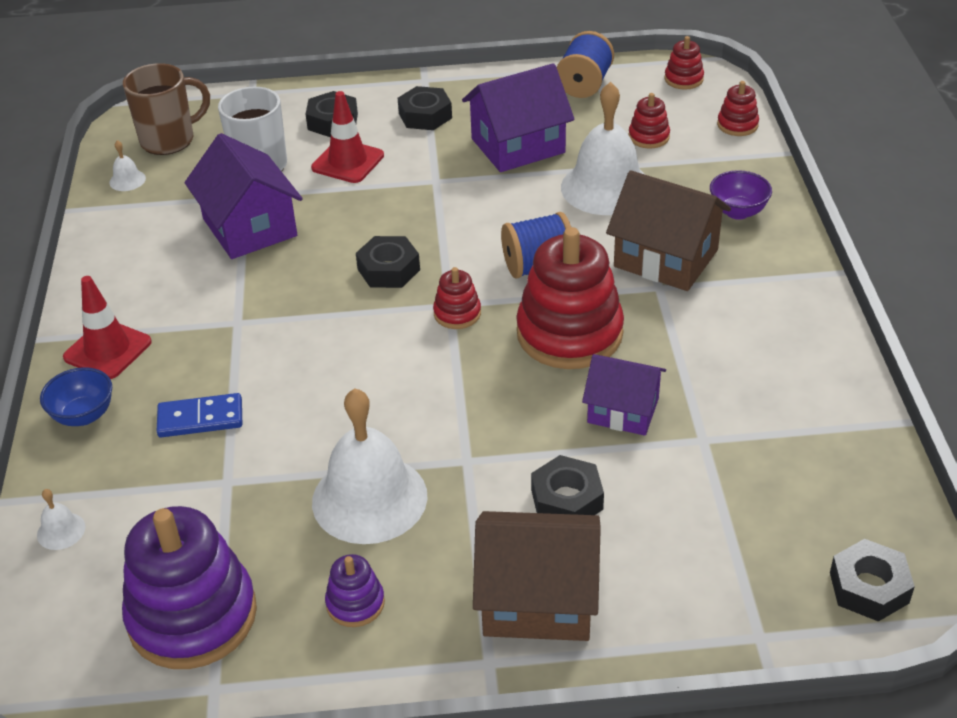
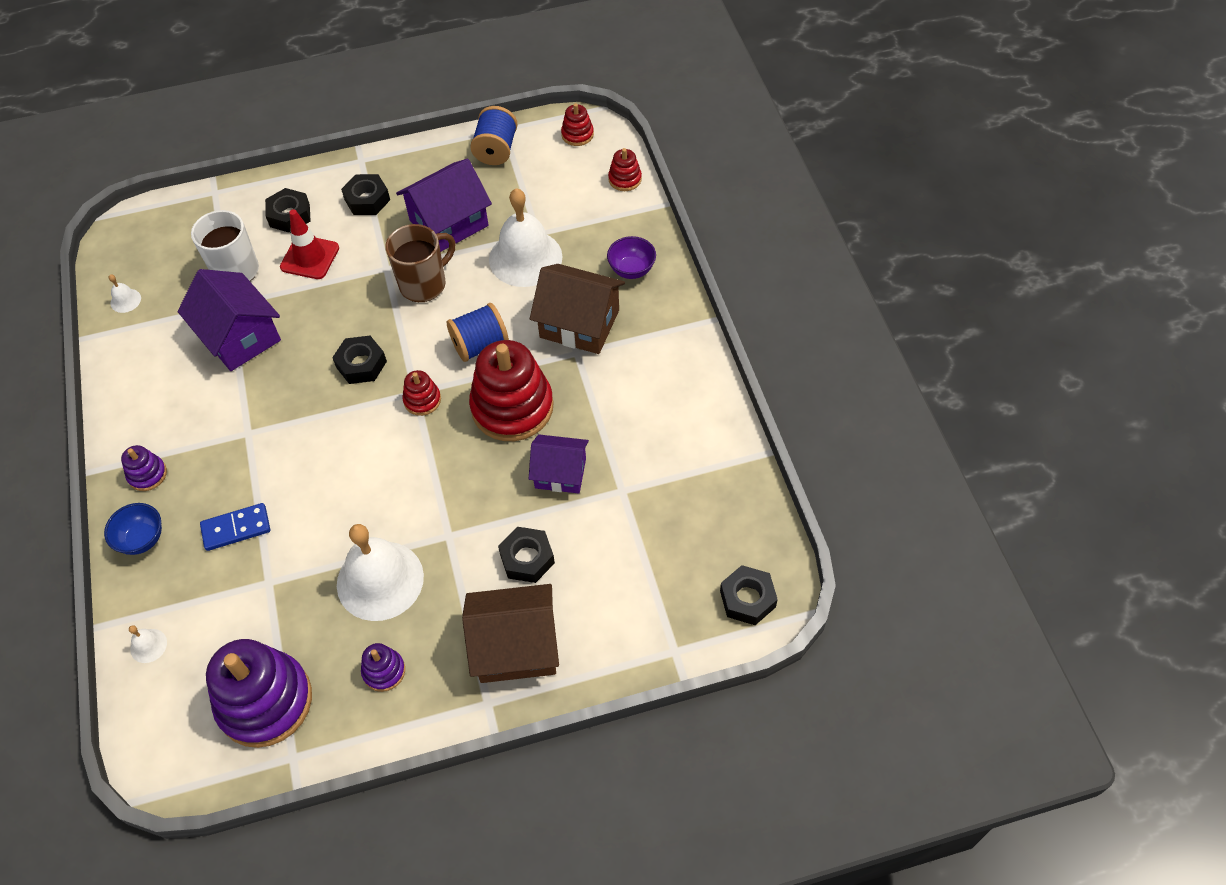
camera: 10 degrees left, 15 degrees up
(107, 350) = (147, 474): red traffic cone -> purple stacking toy
(169, 140) = (152, 253): brown mug -> brown mug (424, 284)
(648, 137) = (554, 201): red stacking toy -> none

